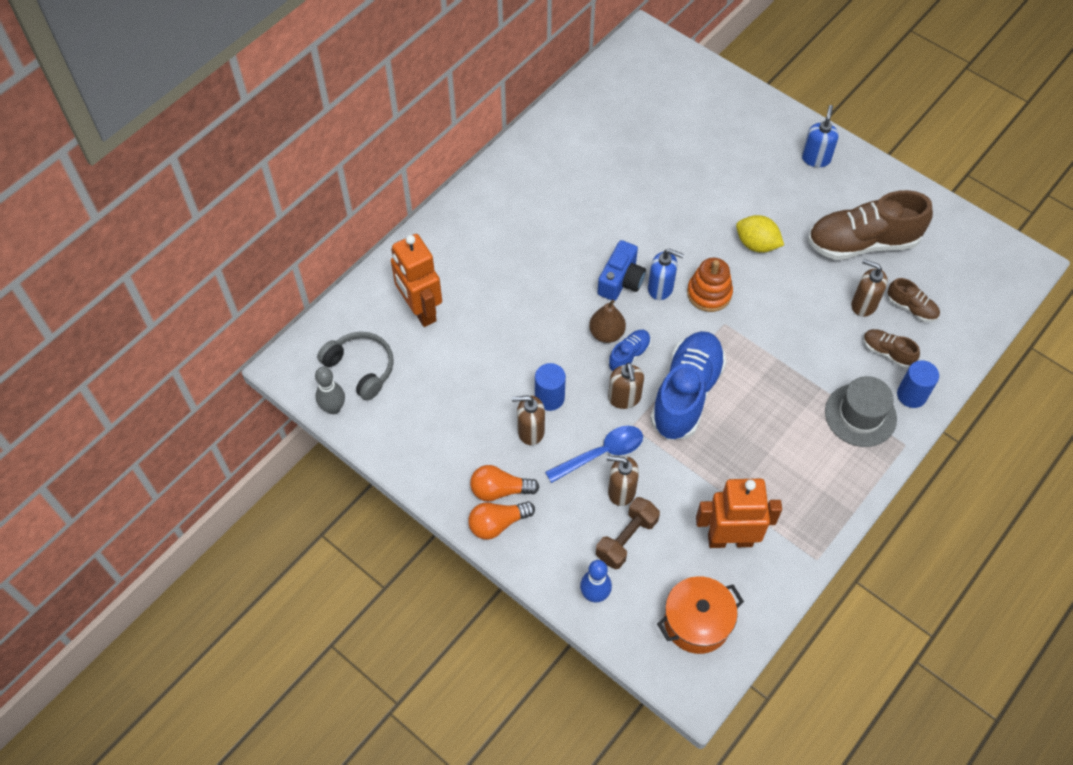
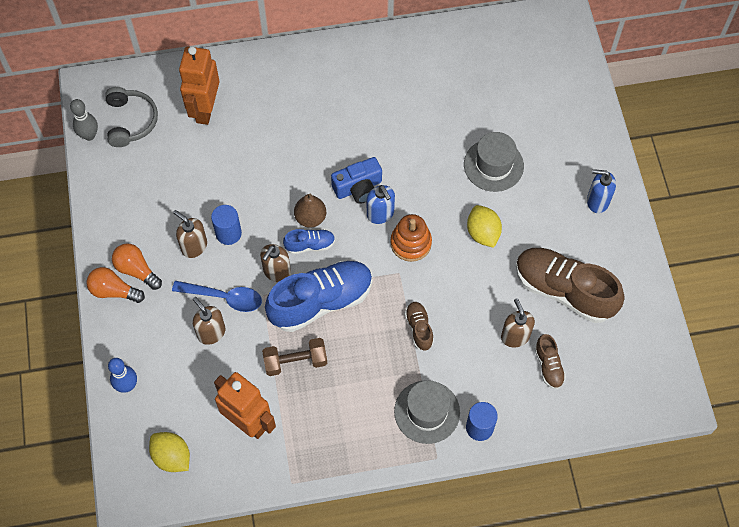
camera: 40 degrees right, 5 degrees up
(626, 539) = (183, 366): brown dumbbell -> brown dumbbell (295, 361)
(697, 622) = (172, 457): orange pot -> yellow lemon
(710, 186) = (493, 165): none -> grey hat
(815, 158) = (597, 201): blue soap dispenser -> blue soap dispenser turned 135 degrees counterclockwise
(887, 352) = (495, 383): brown shoe -> brown shoe (419, 328)

